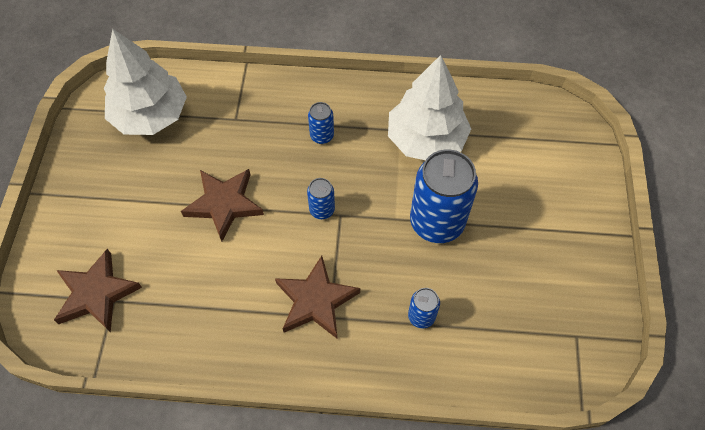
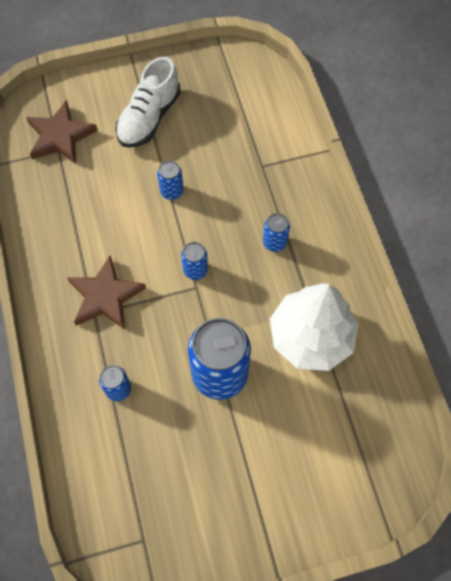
camera: 70 degrees right, 5 degrees up
(124, 199) = (149, 118): none -> white shoe
(150, 116) = (237, 101): white tree -> none
(224, 204) = (172, 191): brown star -> blue can

